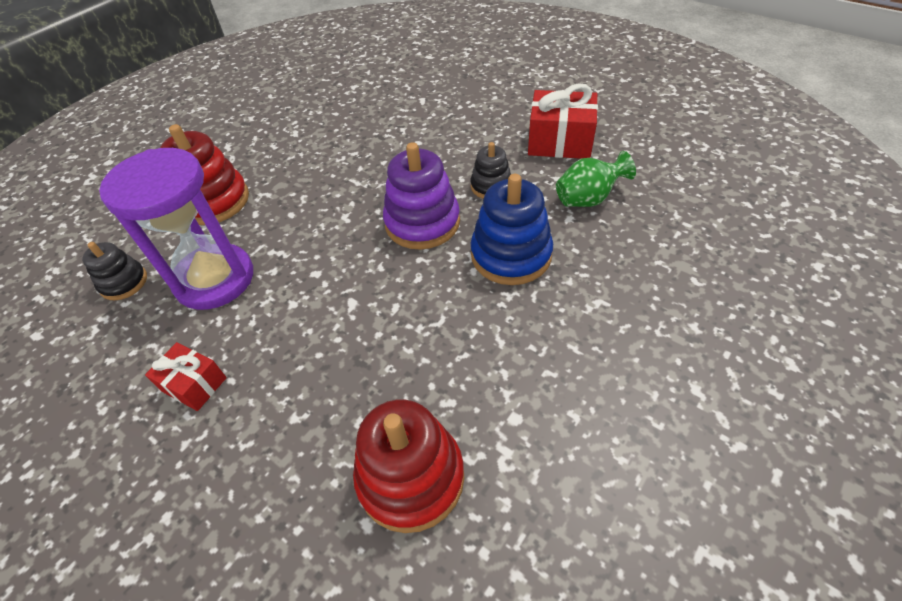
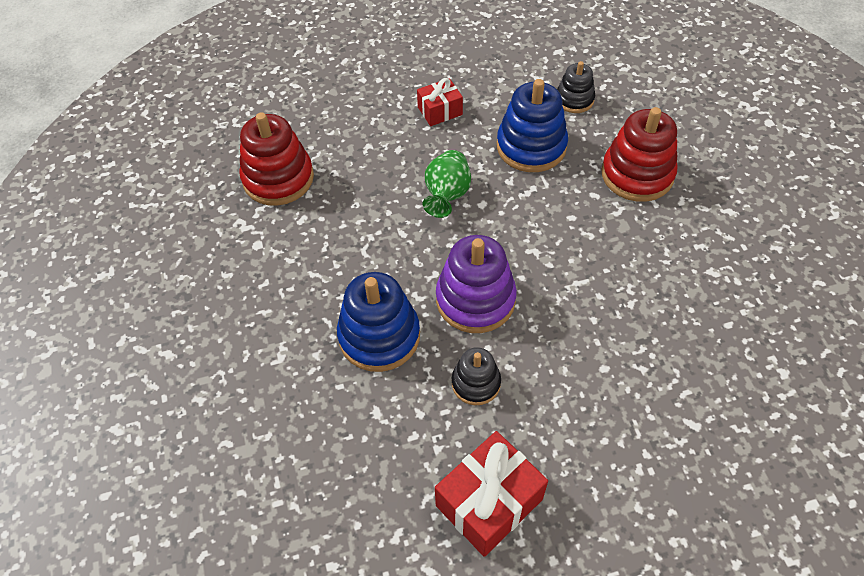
camera: 125 degrees right, 5 degrees up
(215, 279) = (531, 146): purple hourglass -> blue stacking toy
(588, 199) = (383, 449): green vase -> green vase (447, 195)

